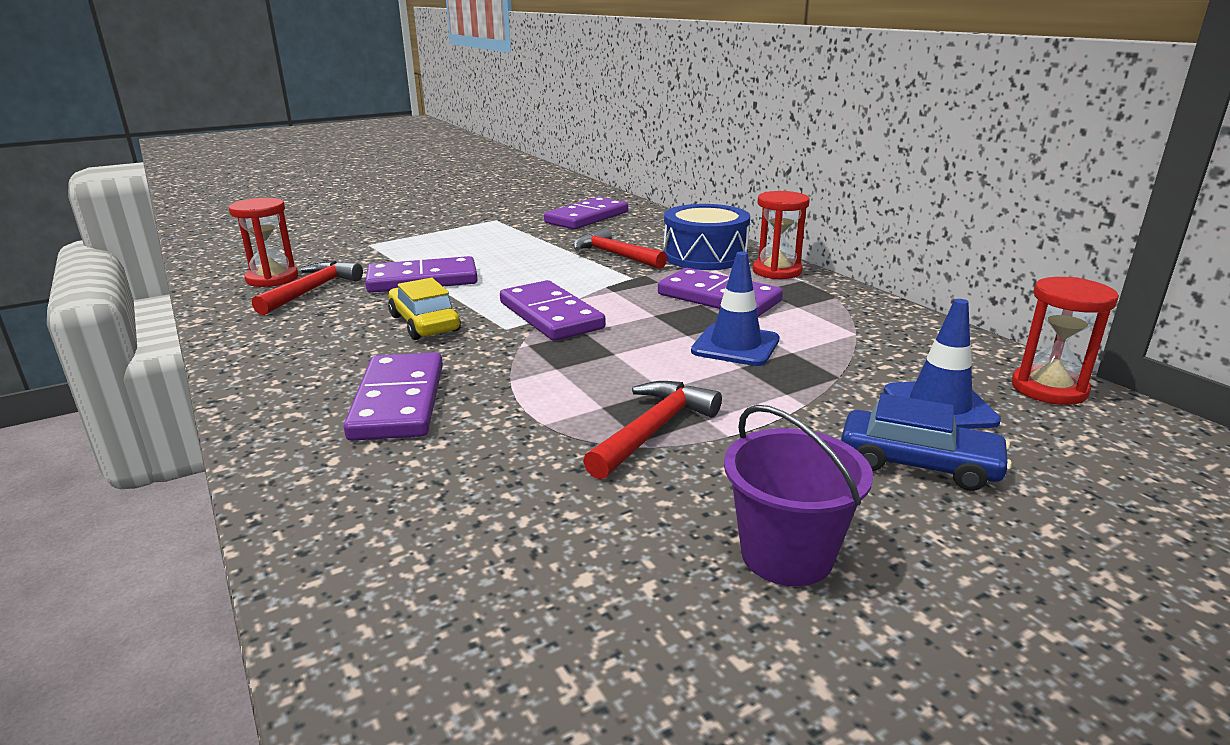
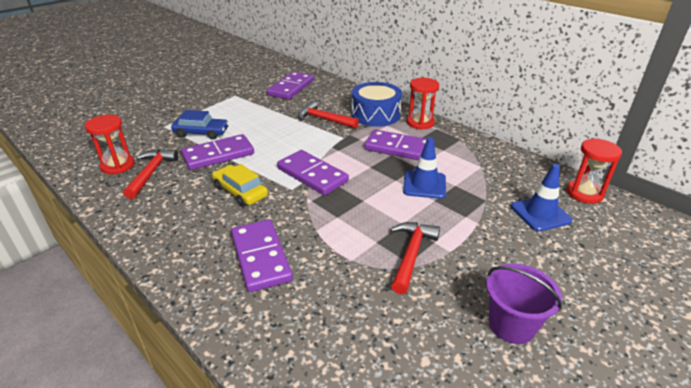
camera: 15 degrees left, 10 degrees up
(918, 464) = (546, 254): blue car -> blue car (201, 133)

